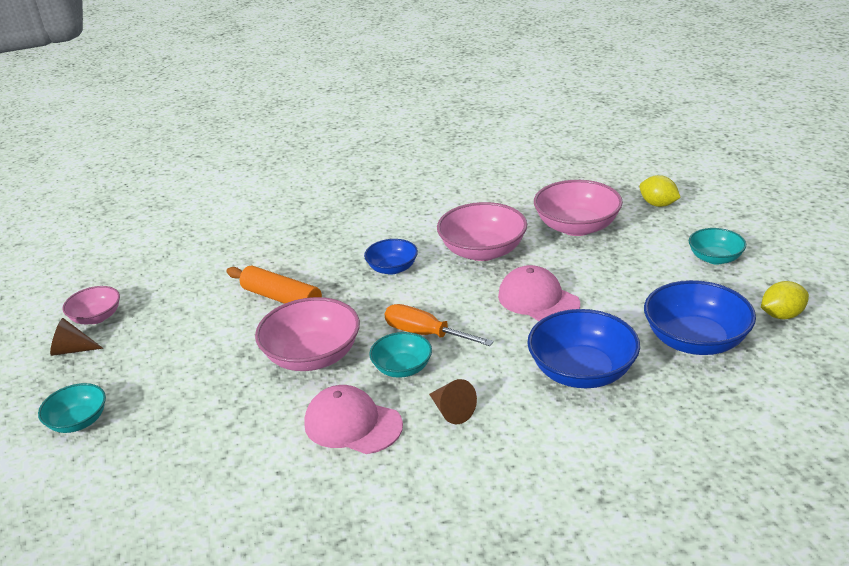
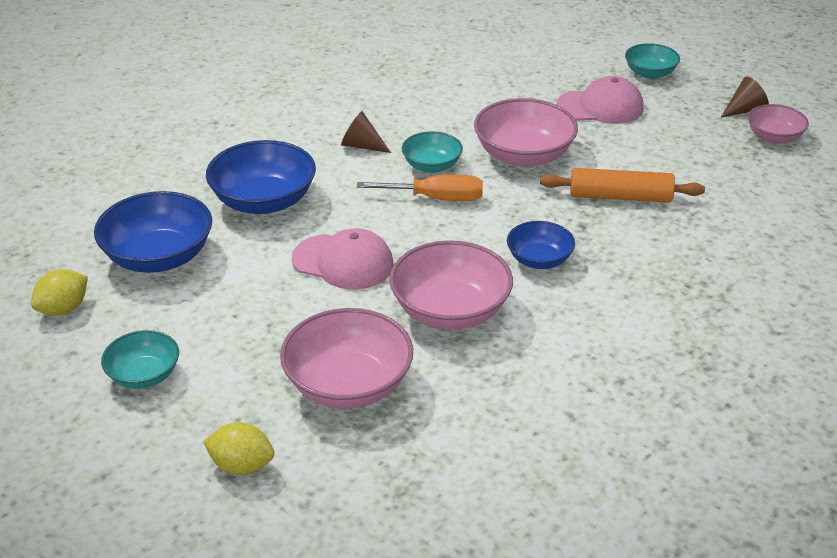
camera: 150 degrees right, 5 degrees up
(352, 424) = (435, 120): pink cap -> pink cap (600, 107)

